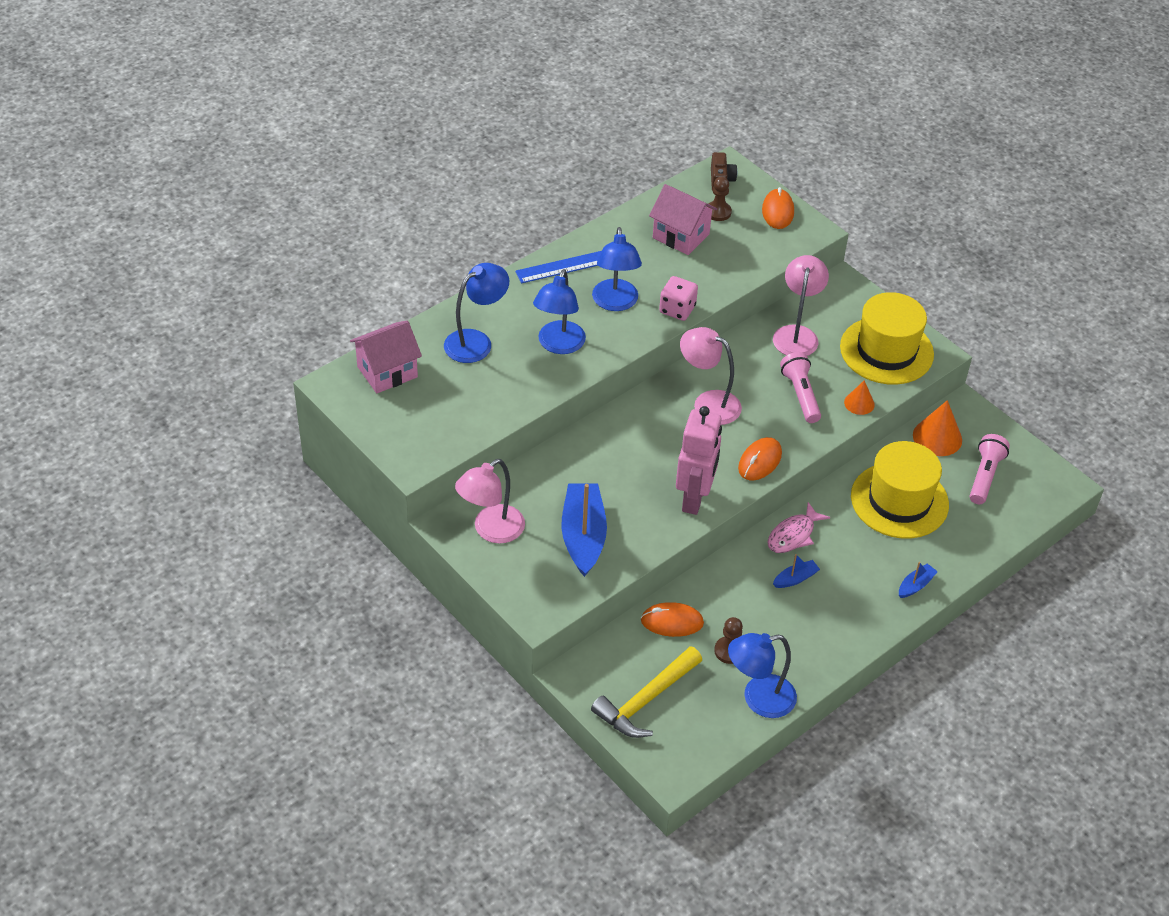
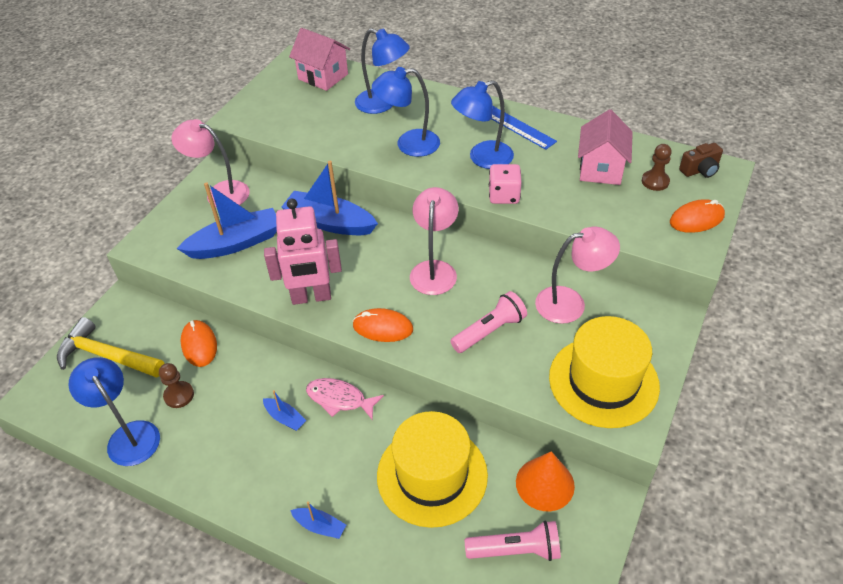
camera: 70 degrees right, 0 degrees up
(597, 456) = (329, 222): none -> blue boat
(859, 403) = (510, 381): orange cone -> none

